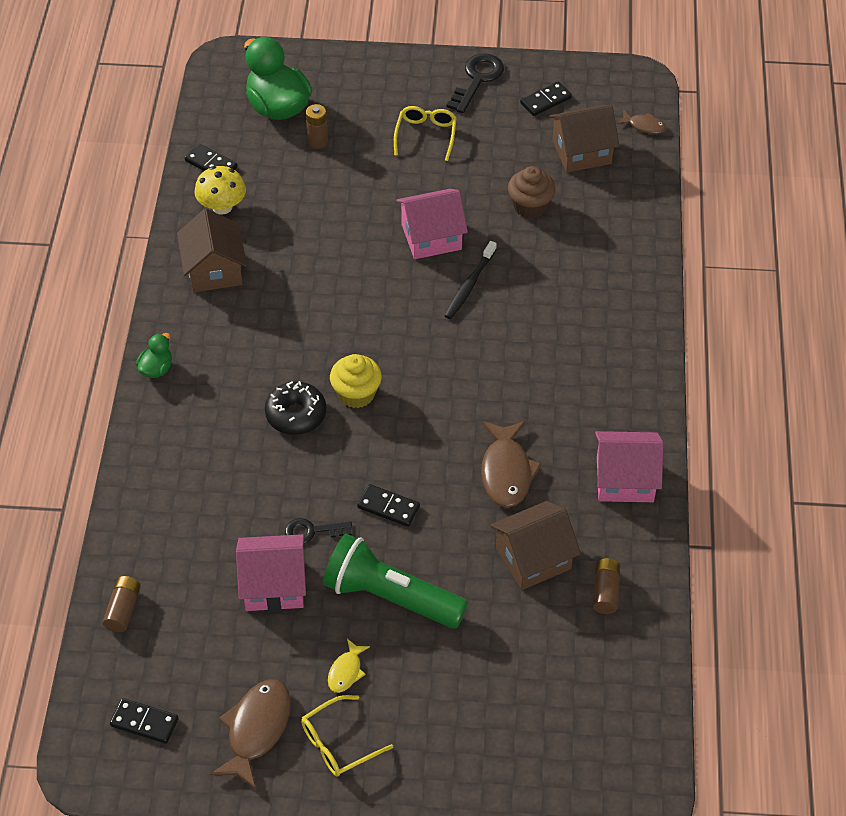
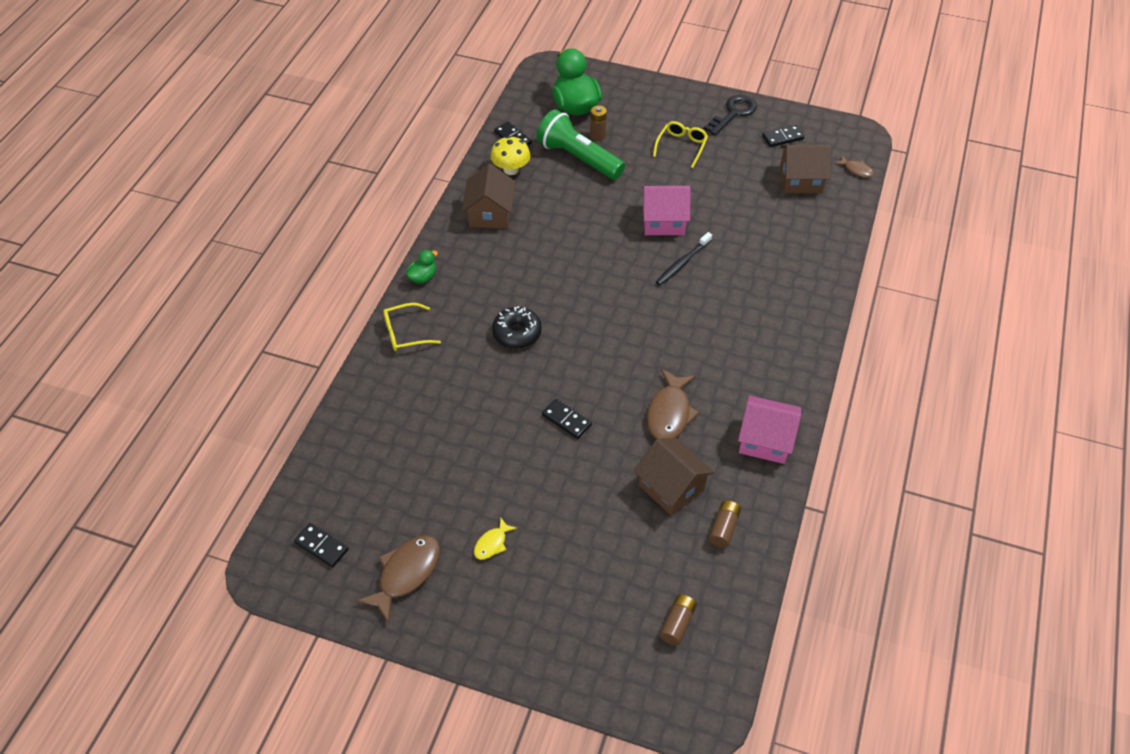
camera: 15 degrees right, 0 degrees up
(123, 609) = (336, 453): brown battery -> brown battery (677, 623)
(274, 585) = (457, 461): pink house -> none
(312, 531) = (501, 426): black key -> none
(338, 743) = (467, 601): yellow glasses -> yellow glasses (405, 333)
(356, 394) = (568, 327): yellow cupcake -> none
(390, 597) = (546, 491): green flashlight -> green flashlight (578, 158)
(530, 206) = (748, 213): brown cupcake -> none
(533, 558) = (671, 487): brown house -> brown house turned 60 degrees clockwise

